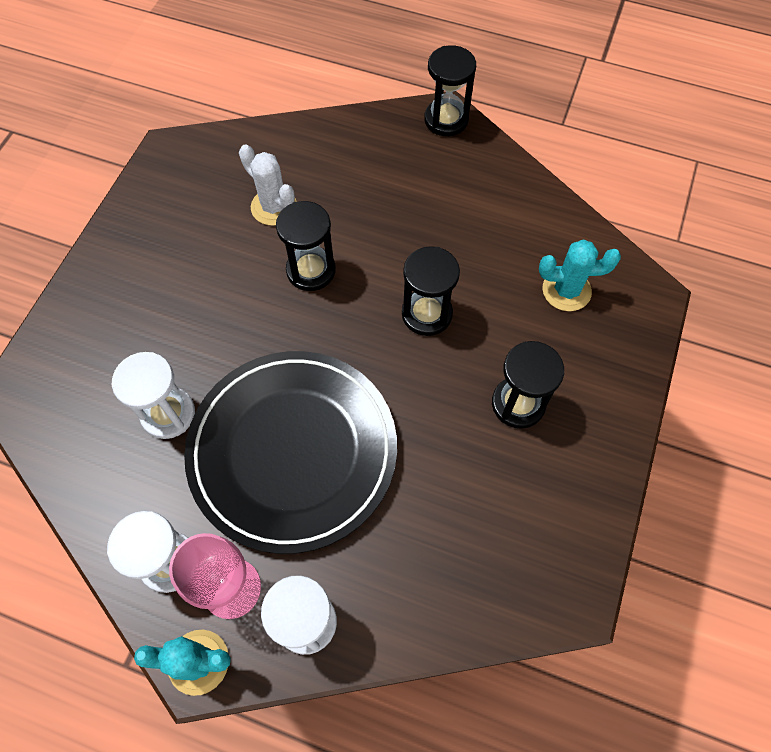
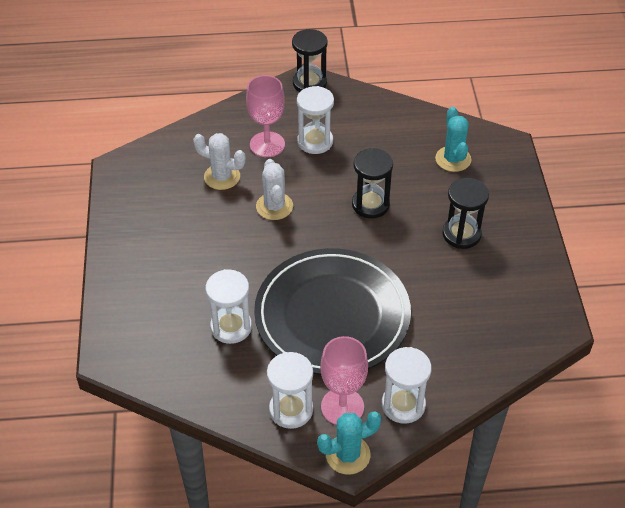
camera: 25 degrees left, 15 degrees down
(311, 270) = (274, 206): black hourglass -> white cactus
(350, 183) = (267, 144): none -> pink goblet
(408, 201) = (315, 141): none -> white hourglass
(566, 290) = (453, 159): turquoise cactus -> turquoise cactus turned 75 degrees counterclockwise

